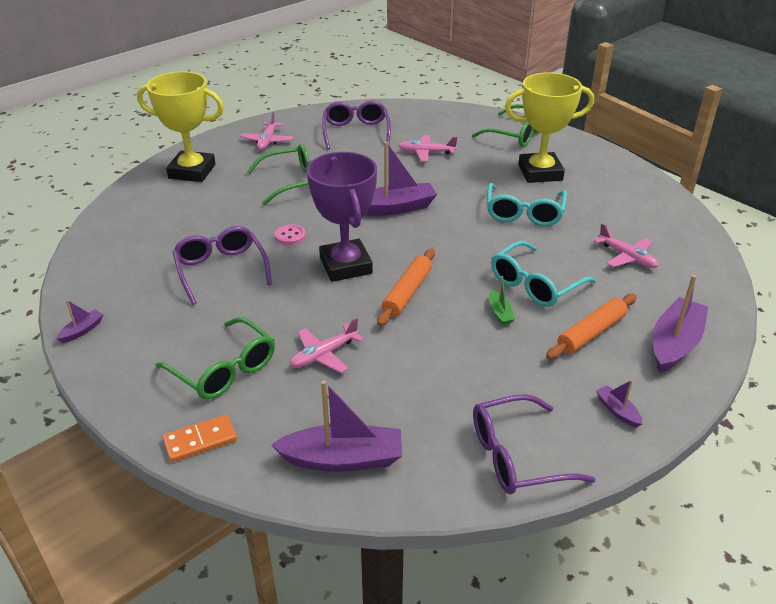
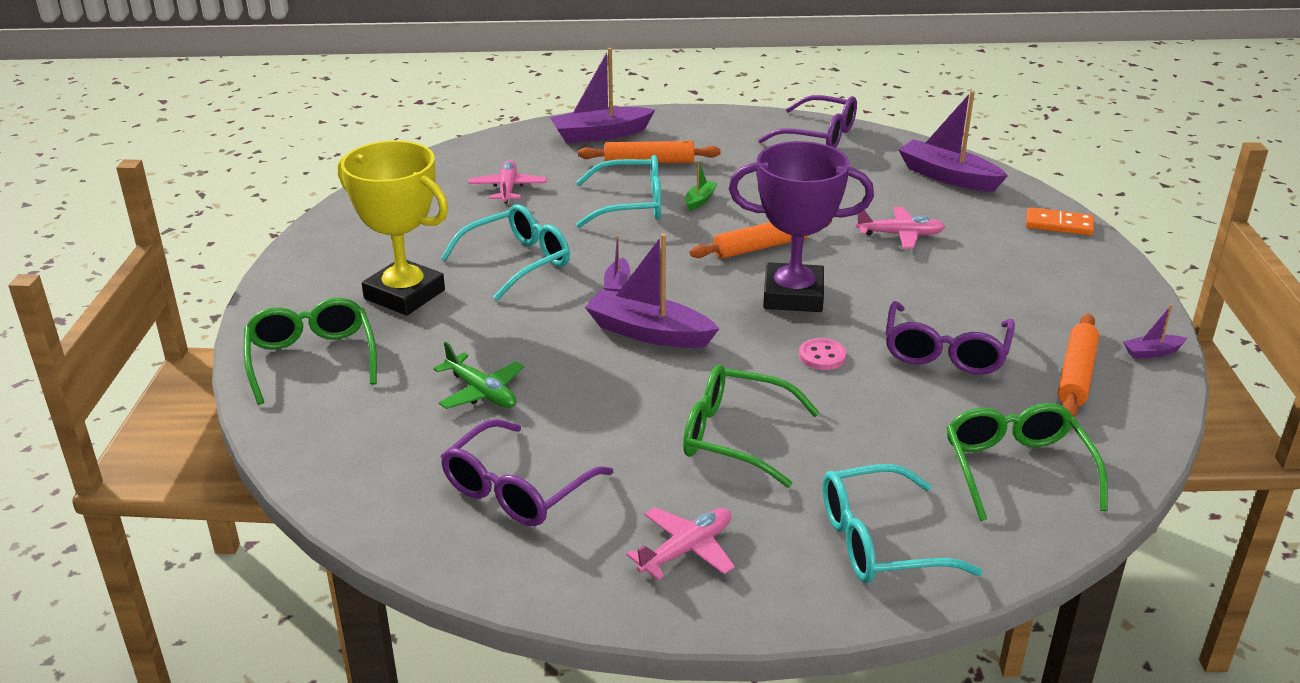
camera: 140 degrees left, 5 degrees down
(131, 290) = (1076, 375): none -> orange rolling pin
(192, 171) = (879, 542): yellow trophy -> turquoise glasses
(224, 370) = (1006, 260): green glasses -> green glasses (1016, 469)
(346, 265) = (793, 295): purple trophy -> purple trophy turned 75 degrees clockwise
(426, 153) = (481, 392): pink plane -> green plane
(617, 411) = (713, 126): purple boat -> purple boat (617, 283)

